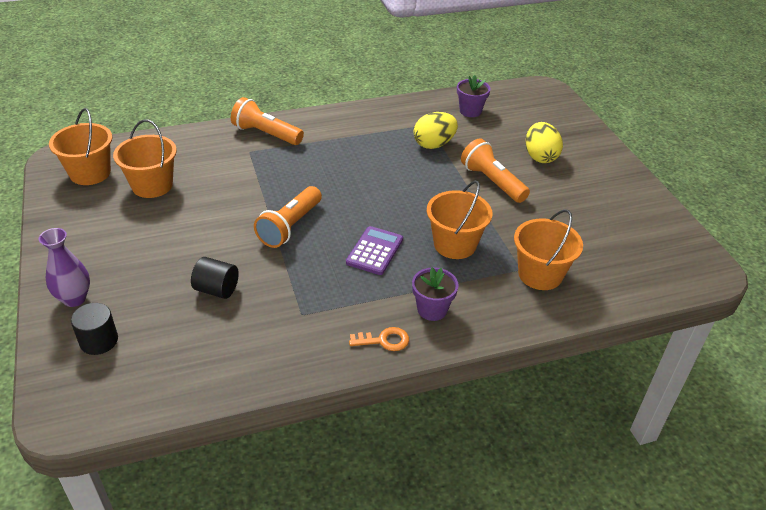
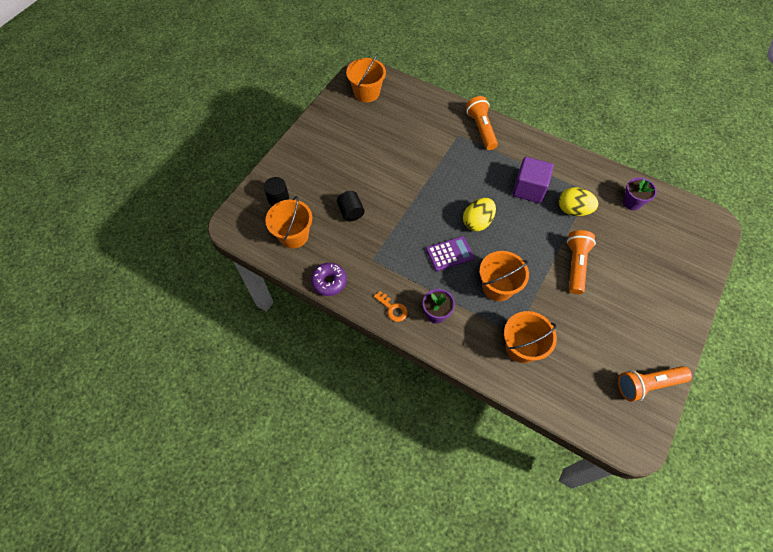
camera: 50 degrees right, 20 degrees up
(74, 298) = (290, 166): purple vase -> none
(152, 185) = (387, 123): orange bucket -> orange bucket (293, 235)
(279, 373) = (329, 282): none -> purple donut
(290, 226) = (424, 202): orange flashlight -> orange flashlight (647, 384)
(375, 153) = (529, 189): none -> purple cube
(540, 157) = (634, 273): yellow egg -> yellow egg (477, 222)

